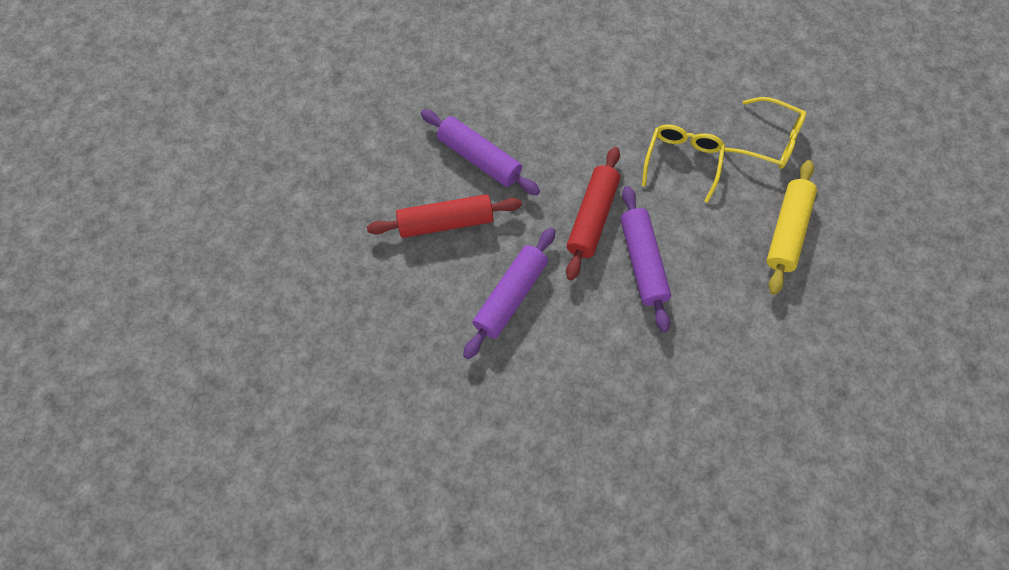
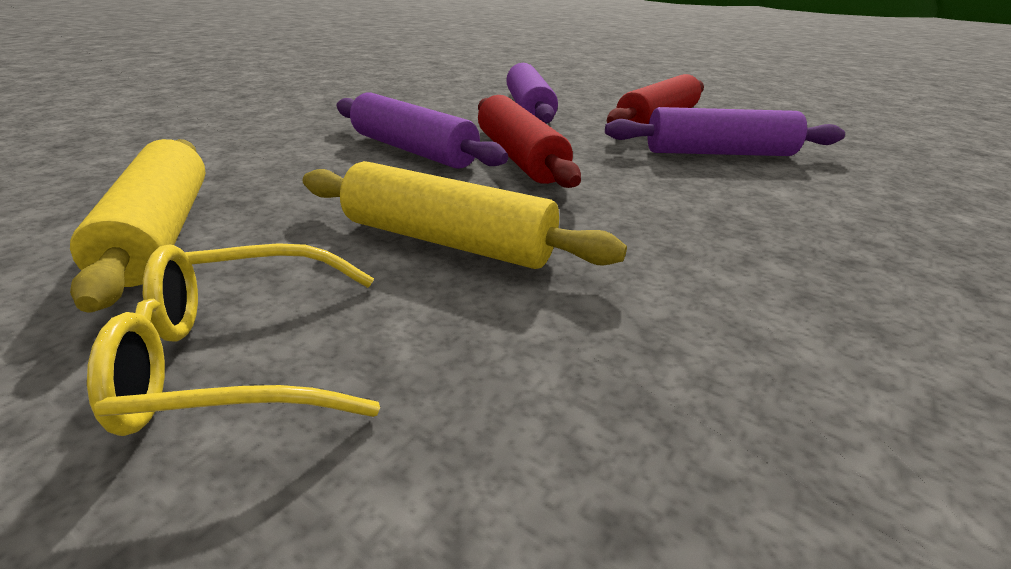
camera: 140 degrees right, 35 degrees down
(682, 161) = (448, 241): yellow glasses -> yellow rolling pin

